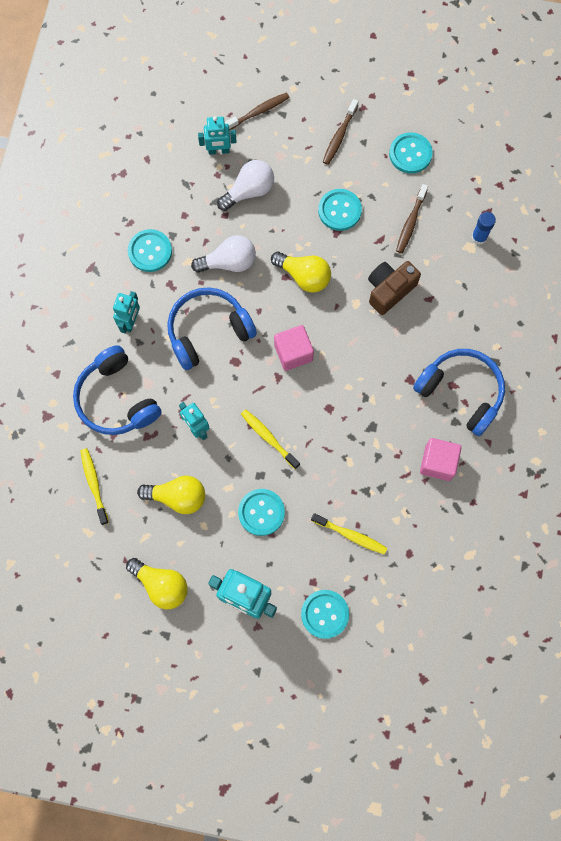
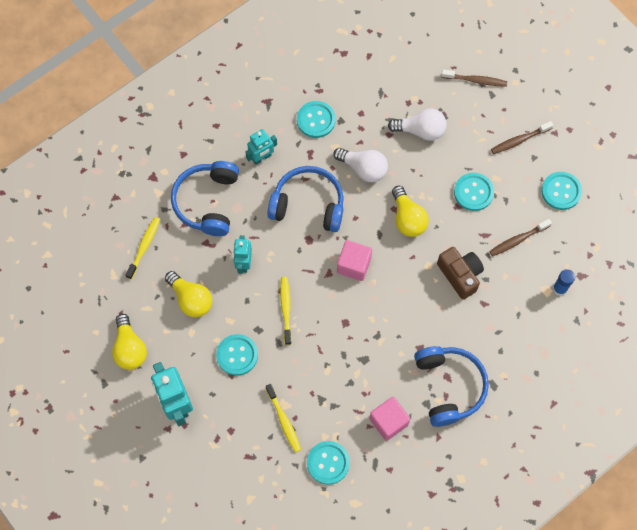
camera: 40 degrees right, 5 degrees down
(218, 151) = (423, 87): turquoise robot -> none
(325, 614) = (219, 458): turquoise button -> turquoise button (328, 463)
(389, 290) = (460, 275): brown camera -> brown camera turned 60 degrees clockwise

